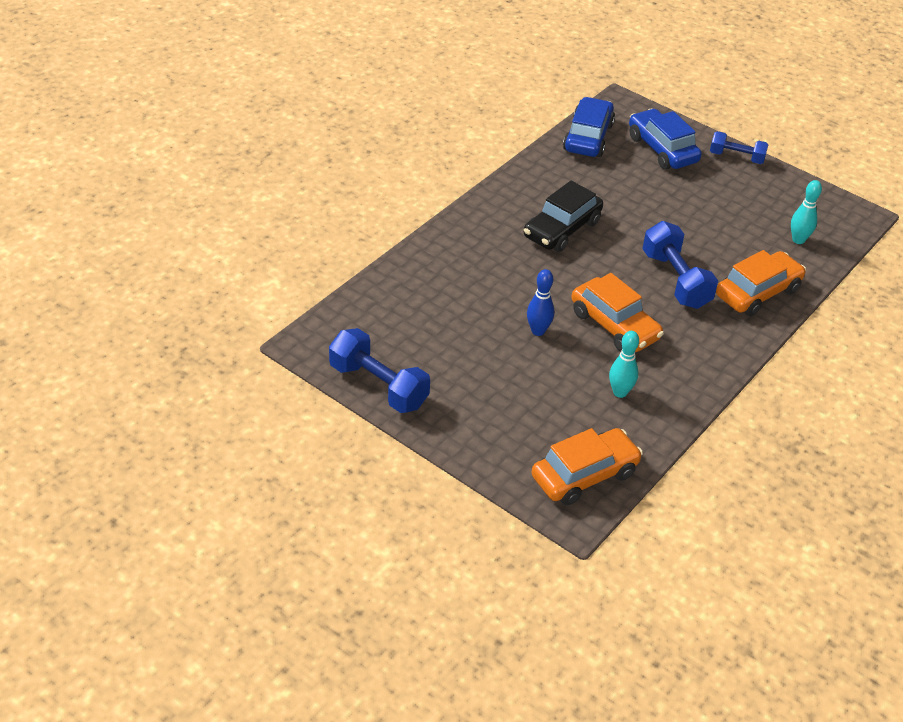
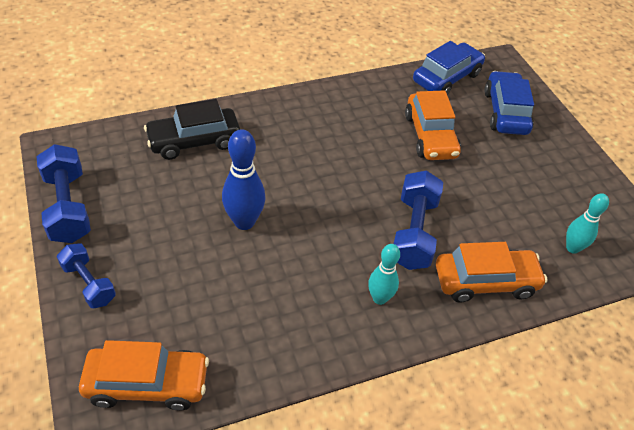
camera: 30 degrees right, 5 degrees up
(538, 331) = (244, 222): blue bowling pin -> blue bowling pin, size x1.53
(562, 229) = (351, 143): black car -> black car (194, 141)
(614, 325) = (317, 249): orange car -> orange car (430, 136)
(620, 392) = (260, 316): turquoise bowling pin -> turquoise bowling pin (379, 298)
(736, 157) = (572, 146): blue dumbbell -> blue dumbbell (89, 283)

